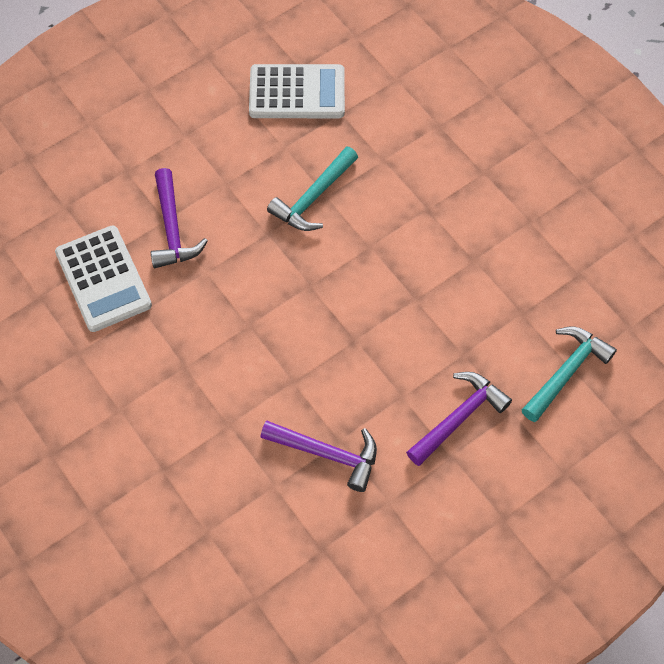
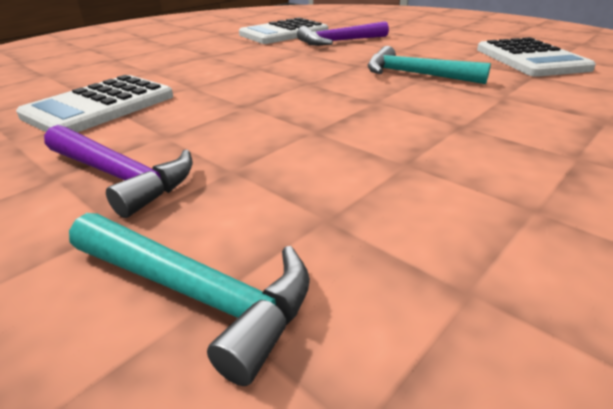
camera: 80 degrees right, 30 degrees down
(327, 454) = (100, 106): purple hammer -> white calculator

